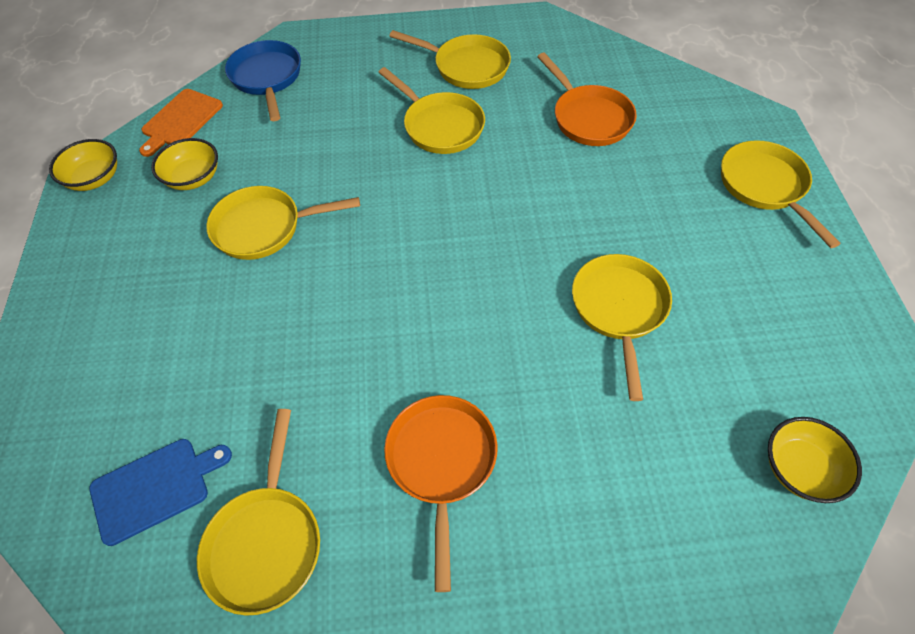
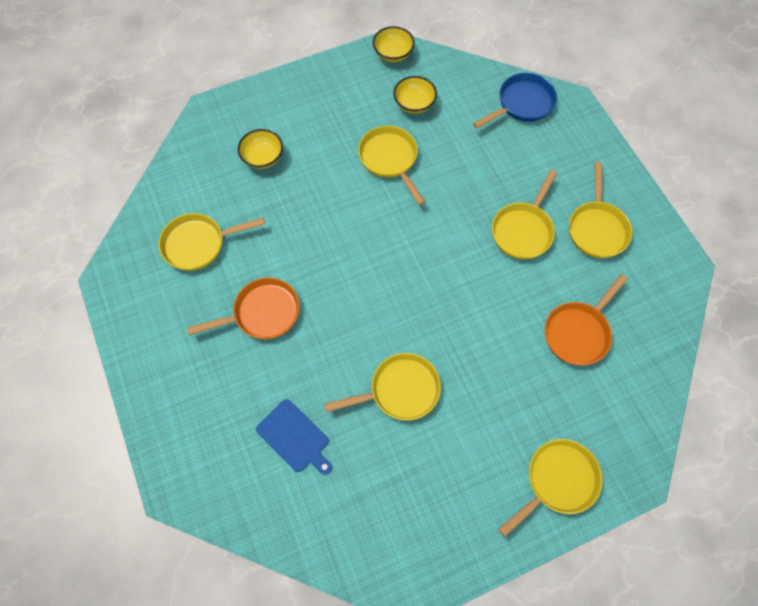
camera: 70 degrees right, 10 degrees up
(155, 488) = (212, 182): blue cutting board -> blue cutting board (294, 437)
(180, 120) = (459, 73): orange cutting board -> none
(800, 469) = (314, 522): yellow bowl -> yellow bowl (263, 157)

